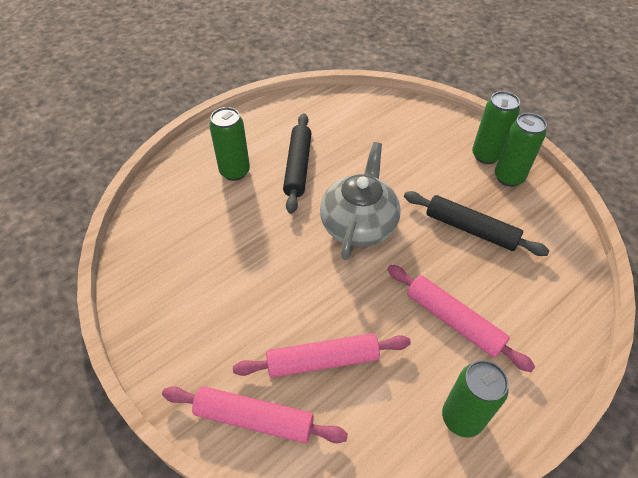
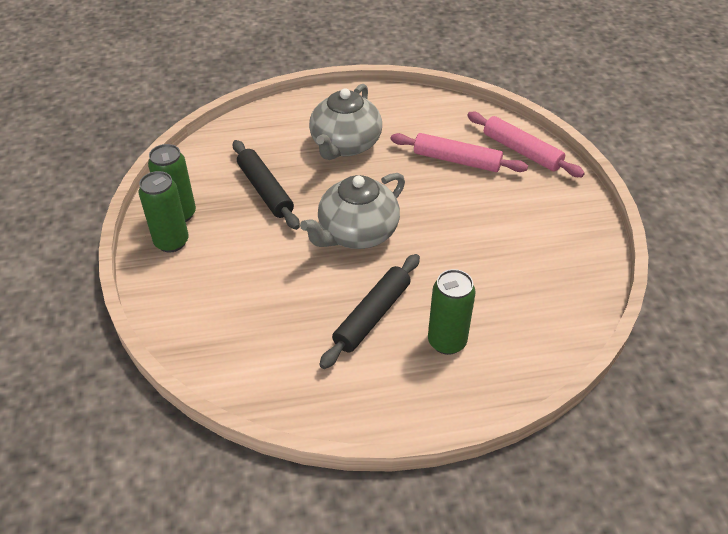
camera: 150 degrees left, 5 degrees down
(453, 321) = (345, 145): pink rolling pin -> grey teapot
(462, 418) = (388, 106): green can -> none

